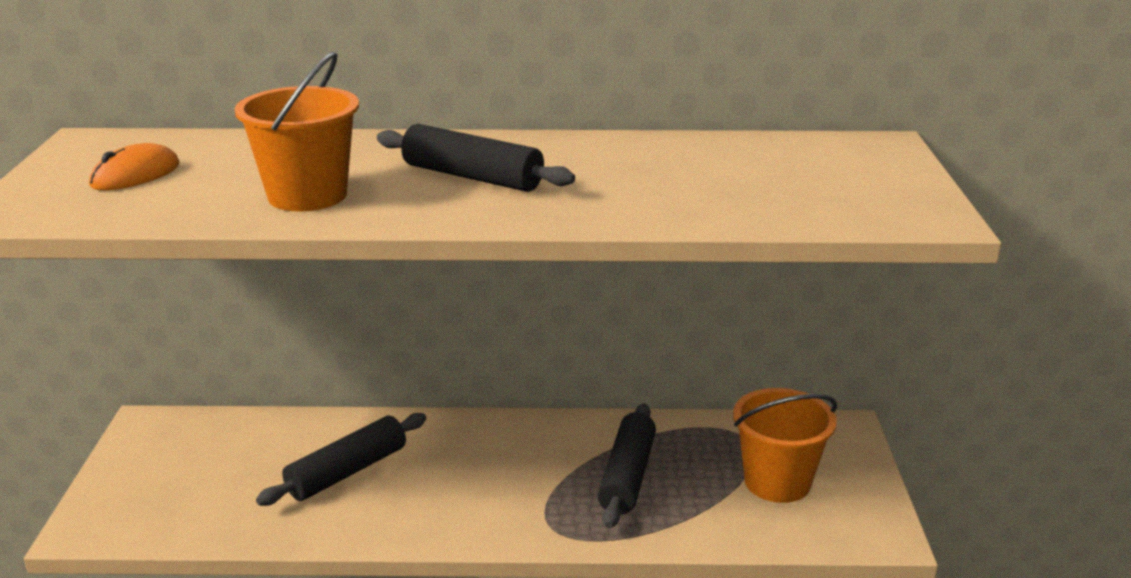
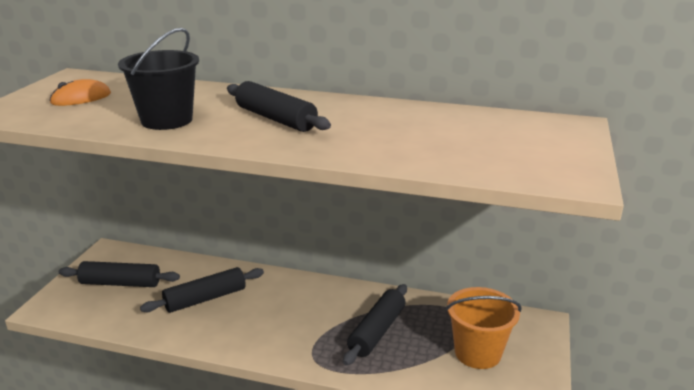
camera: 15 degrees right, 0 degrees up
(195, 470) = (120, 283): none -> black rolling pin
(307, 195) = (167, 120): orange bucket -> black bucket

